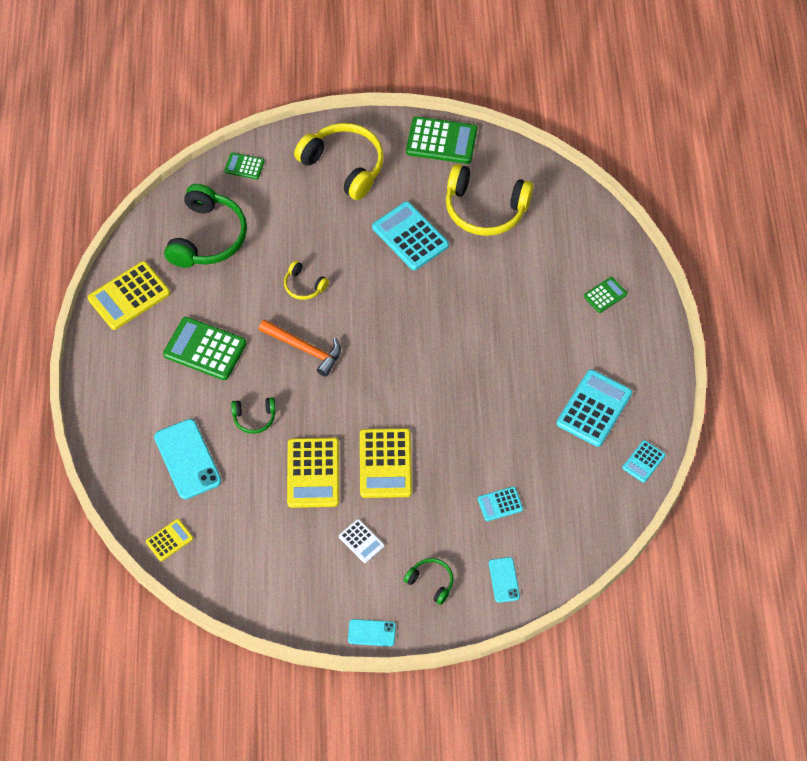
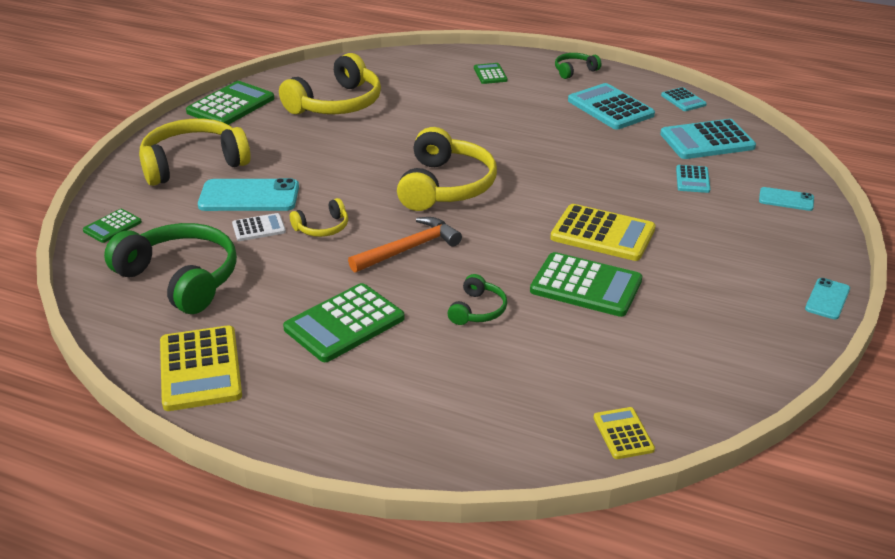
camera: 65 degrees left, 25 degrees down
(187, 459) = (502, 382): turquoise phone -> turquoise phone (249, 196)
(313, 473) = (586, 286): yellow calculator -> green calculator
(361, 541) = (698, 275): white calculator -> white calculator (259, 228)
(398, 337) = (445, 186): none -> yellow headphones
(410, 236) = (326, 149): turquoise calculator -> turquoise calculator (707, 141)
(431, 582) = (772, 243): green headphones -> green headphones (574, 71)

